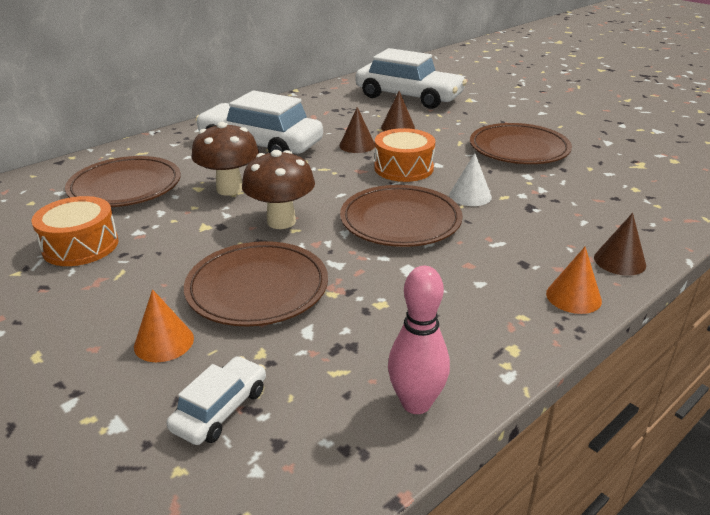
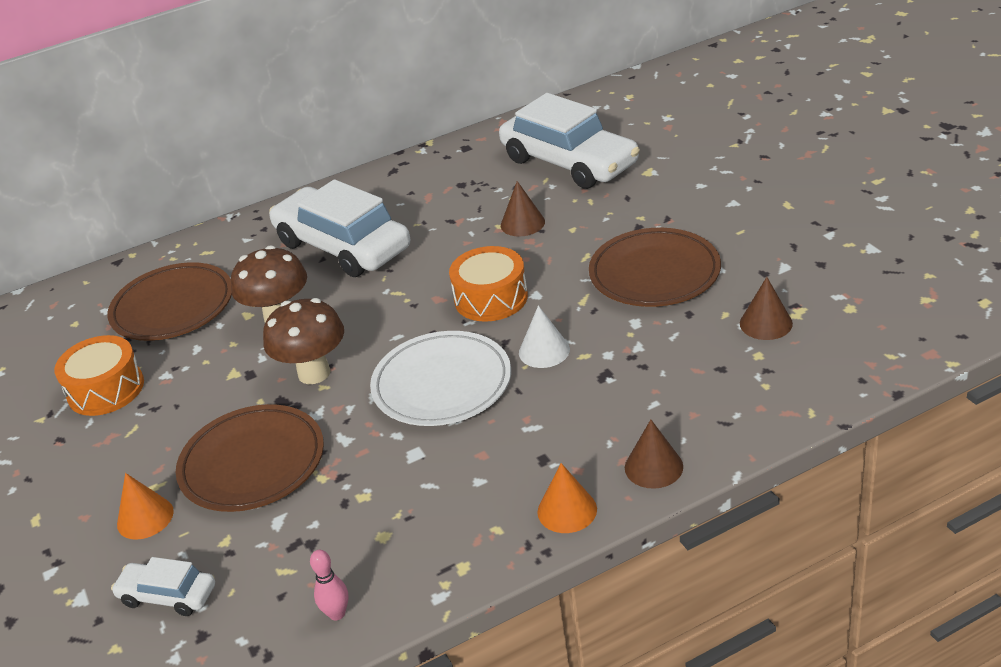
camera: 20 degrees right, 5 degrees up
(220, 409) = (168, 595): white car -> white car turned 120 degrees counterclockwise
(357, 145) = (455, 254): brown cone -> brown cone (766, 323)
(400, 221) = (442, 384): brown plate -> white plate
(416, 403) = (337, 613): pink bowling pin -> pink bowling pin, size x0.59

